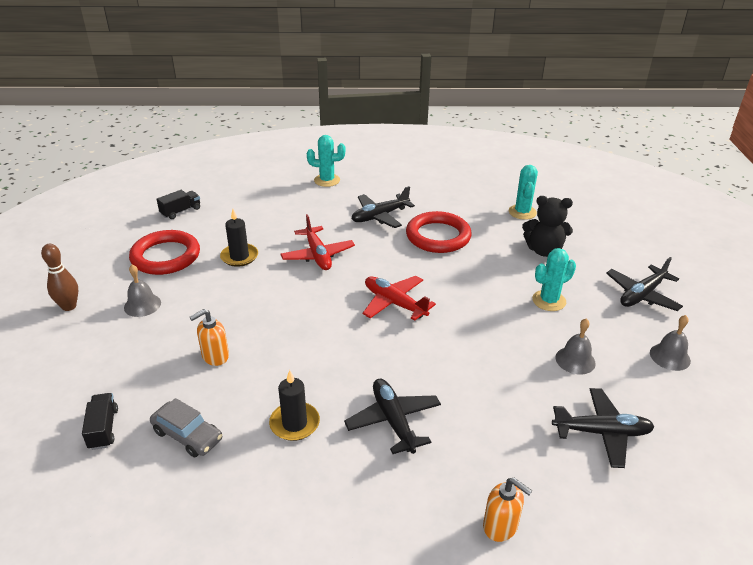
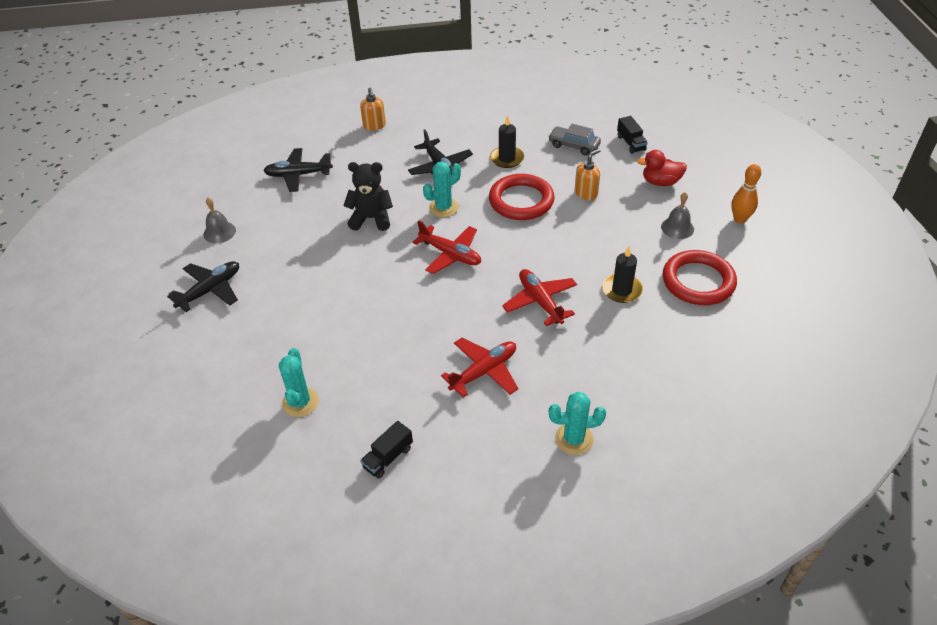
camera: 175 degrees right, 10 degrees up
(69, 306) = (740, 219): brown bowling pin -> orange bowling pin
(114, 361) = (660, 182): none -> red duck
(181, 211) = (733, 350): black truck -> black truck (388, 457)
(380, 216) = (484, 372): black plane -> red plane
(438, 236) = (410, 345): red ring -> red ring (521, 201)
(500, 526) = (374, 126): orange soap dispenser -> orange soap dispenser turned 135 degrees counterclockwise
(544, 250) = (291, 338): black teddy bear -> black teddy bear (371, 218)
(549, 301) = (304, 273): turquoise cactus -> turquoise cactus (443, 208)
(575, 360) = (299, 221): grey bell -> none

